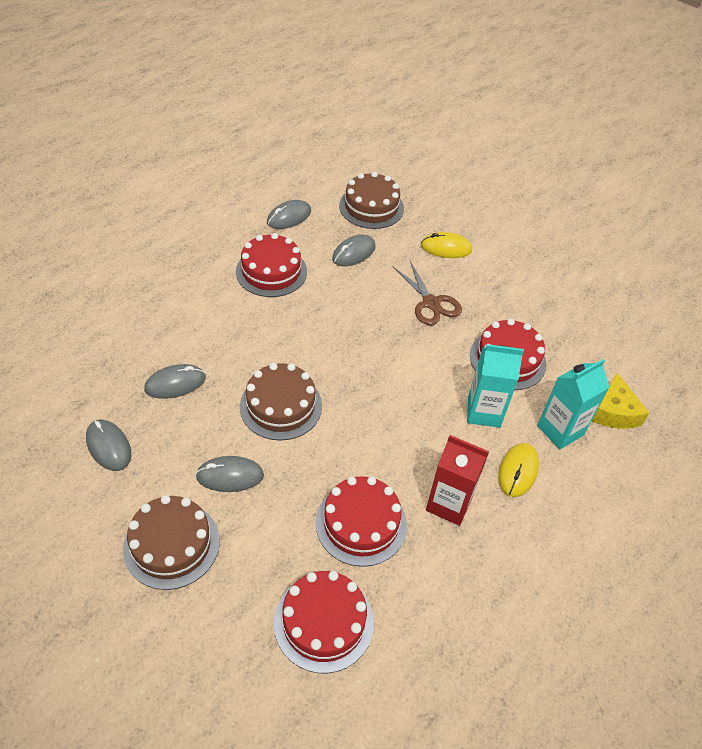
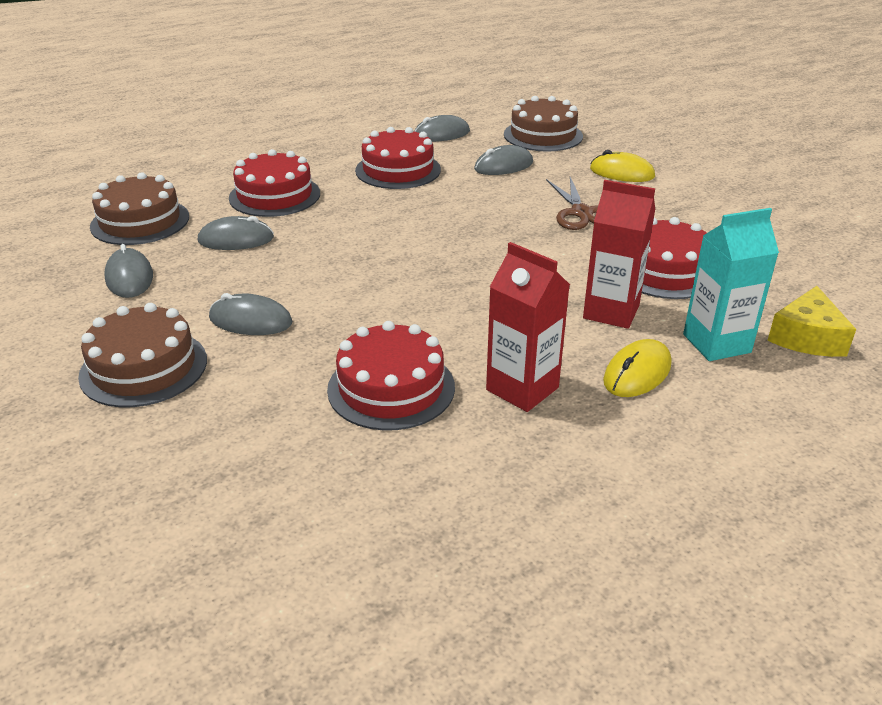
camera: 20 degrees right, 15 degrees down
(281, 406) = (347, 272): brown cake -> brown cake (140, 221)
(324, 622) = (288, 474): red cake -> red cake (274, 195)
(484, 412) = (611, 312): turquoise carton -> red carton

